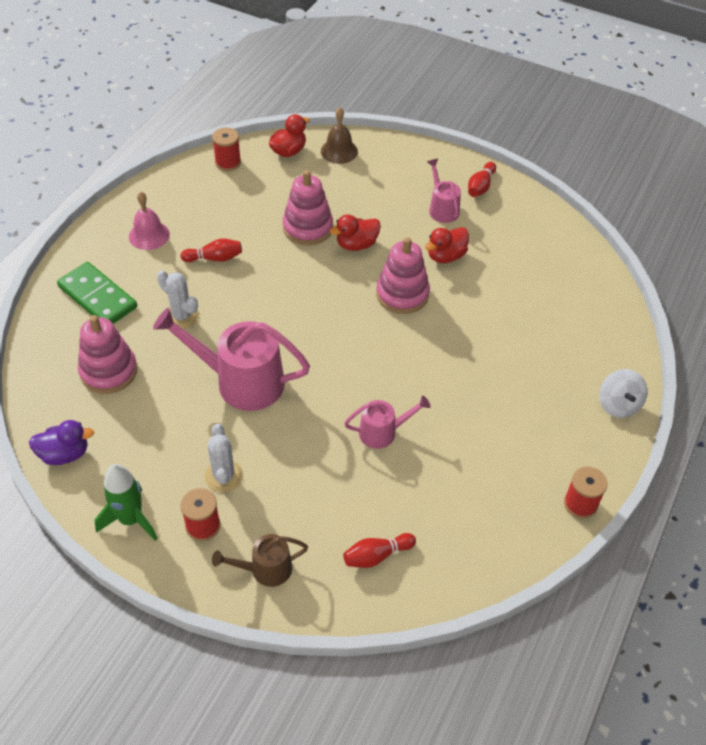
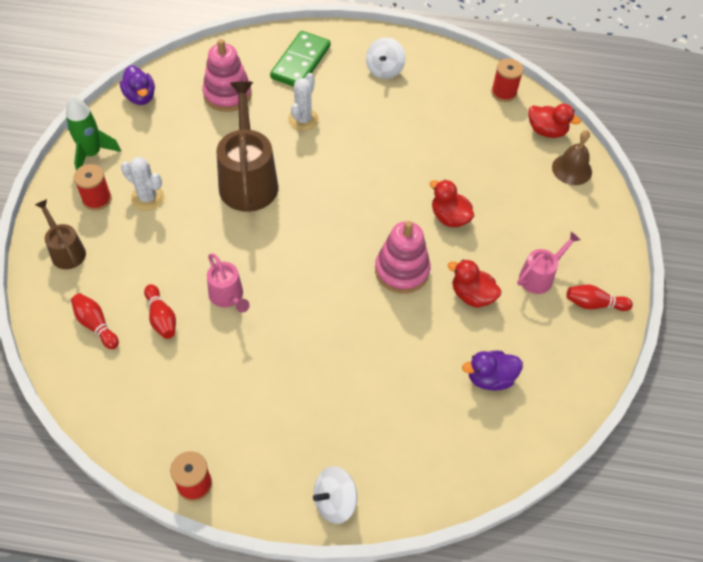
camera: 70 degrees right, 5 degrees up
(149, 235) = (384, 70): pink bell -> white spinning top
(214, 258) = (379, 120): red bowling pin -> red bowling pin (161, 318)
(224, 476) = (147, 198): white cactus -> white cactus turned 60 degrees clockwise
(241, 381) = (248, 180): pink watering can -> brown watering can
(308, 228) = (451, 174): pink stacking toy -> none
(530, 271) = (490, 378): none -> purple duck

